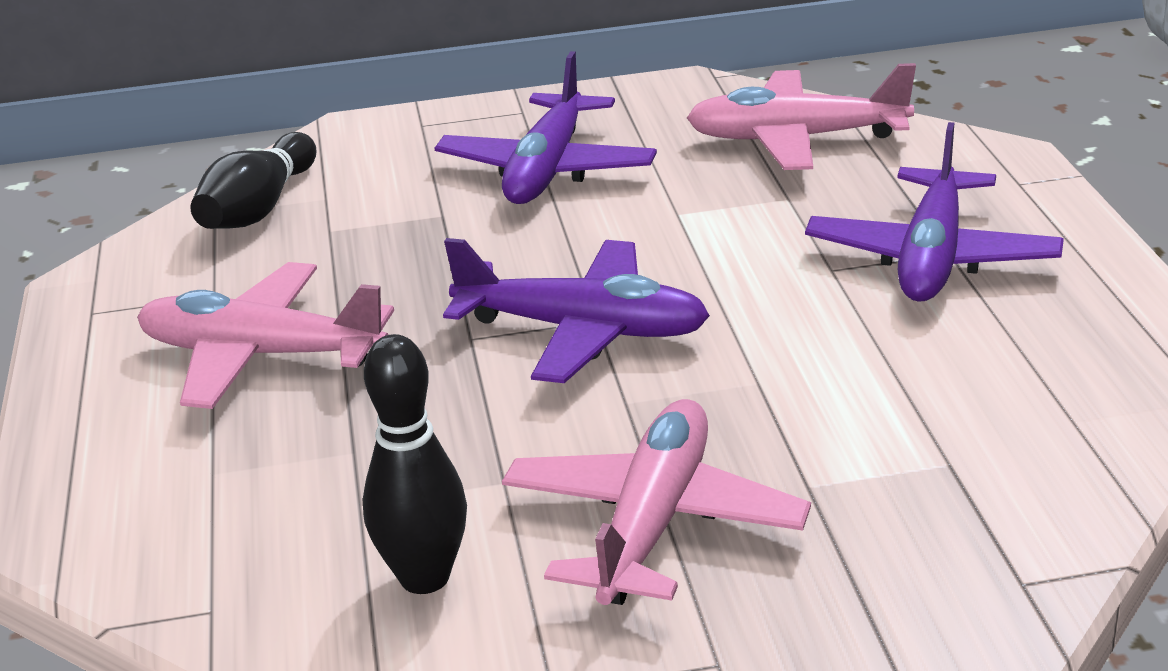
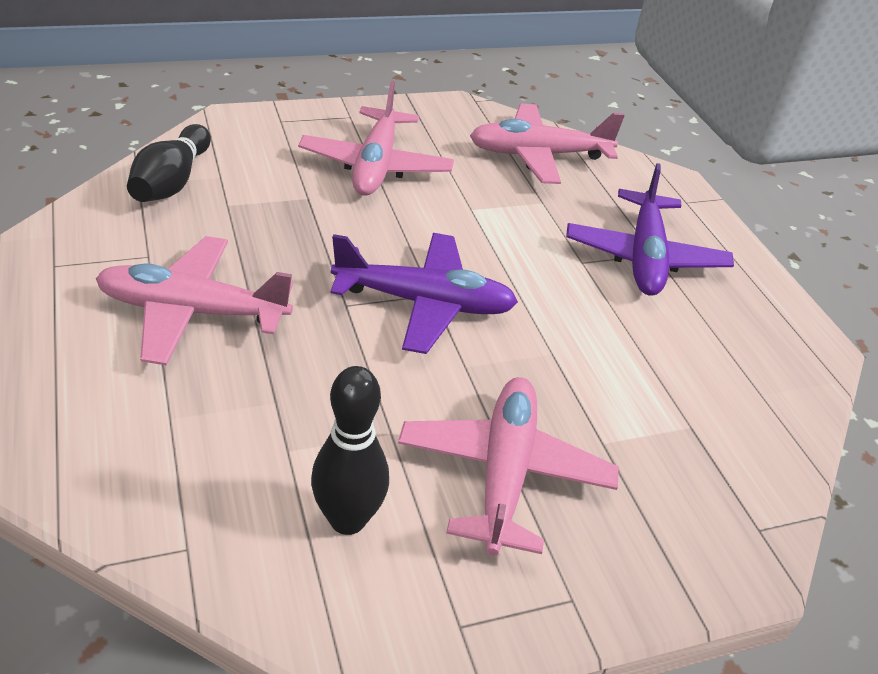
camera: 15 degrees left, 10 degrees up
(547, 169) = (376, 166): purple plane -> pink plane

